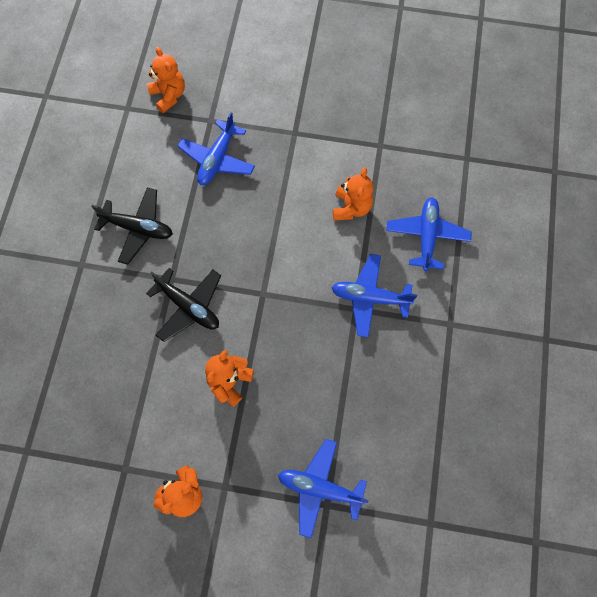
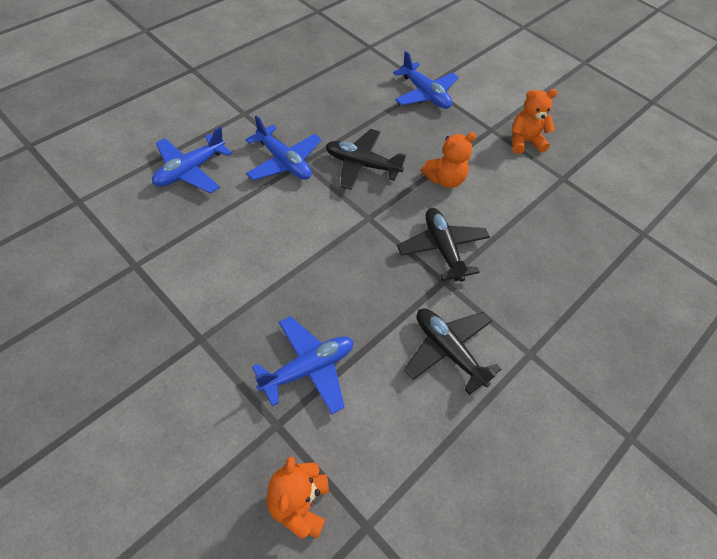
camera: 150 degrees left, 15 degrees down
(308, 343) = (362, 165): none -> black plane
(351, 207) = (225, 231): orange teddy bear -> none

